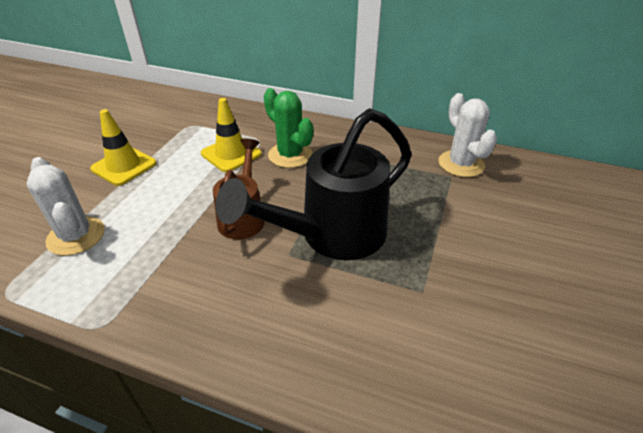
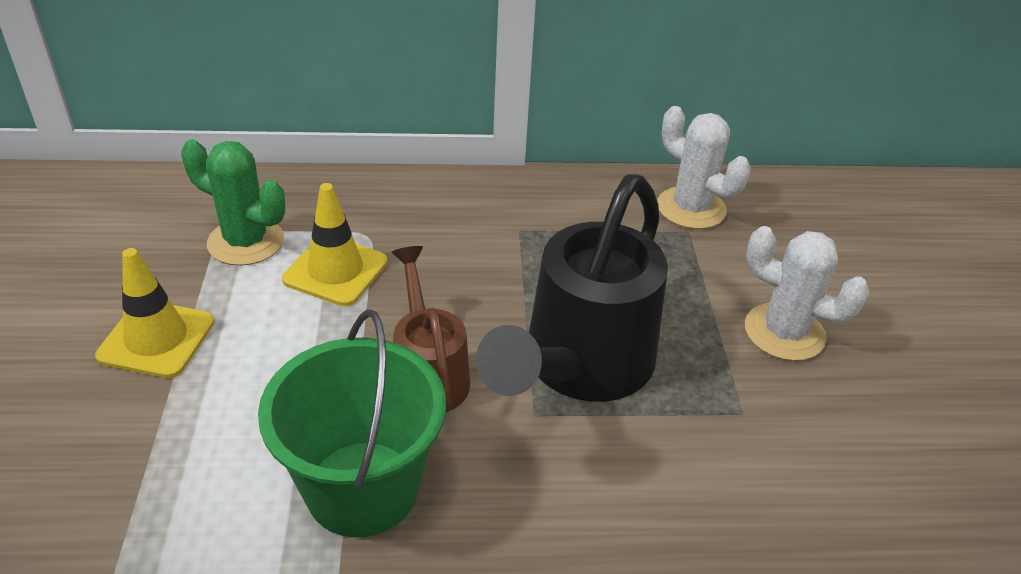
camera: 25 degrees left, 0 degrees up
(76, 236) = (166, 486): white cactus -> white cactus (784, 332)
(167, 266) = (362, 488): none -> green bucket
(290, 155) = (435, 251): green cactus -> green cactus (246, 242)

